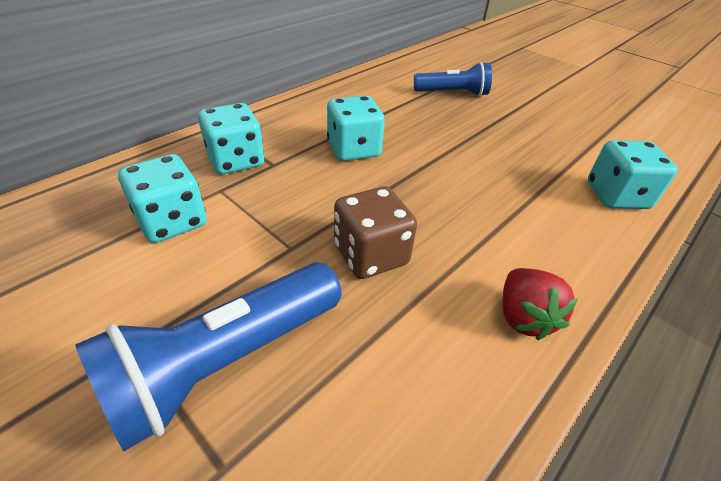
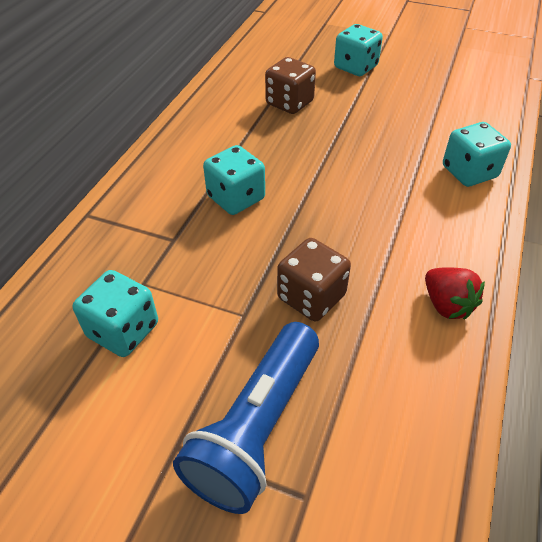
camera: 20 degrees left, 5 degrees up
(236, 160) = (135, 247): turquoise dice -> turquoise dice (355, 67)
(453, 93) = (289, 103): blue flashlight -> brown dice

